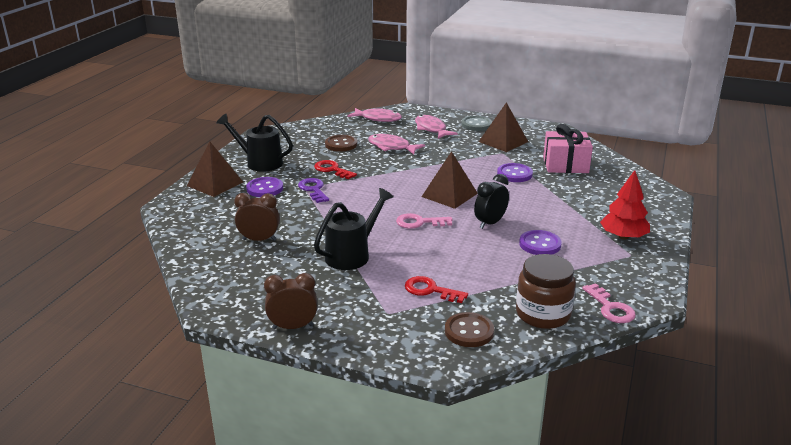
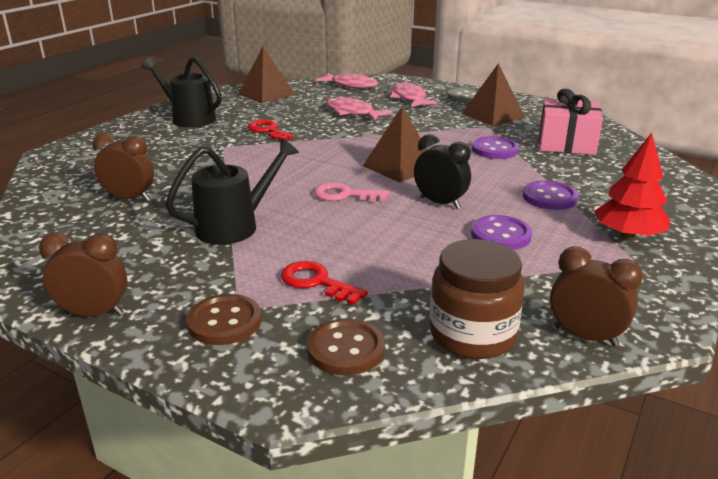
camera: 10 degrees right, 0 degrees up
(215, 184) = (123, 136): brown pyramid -> brown pyramid (266, 94)
(265, 188) = (176, 144): purple button -> purple button (549, 197)
(313, 189) = (233, 149): purple key -> none
(341, 144) = (294, 107): brown button -> brown button (224, 322)
(490, 223) = (440, 203): black clock -> black clock turned 75 degrees clockwise
(610, 308) = (585, 336): pink key -> brown clock

